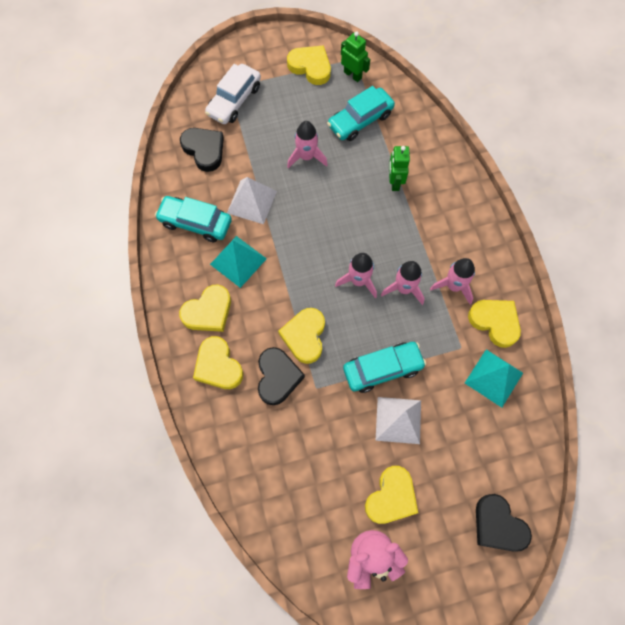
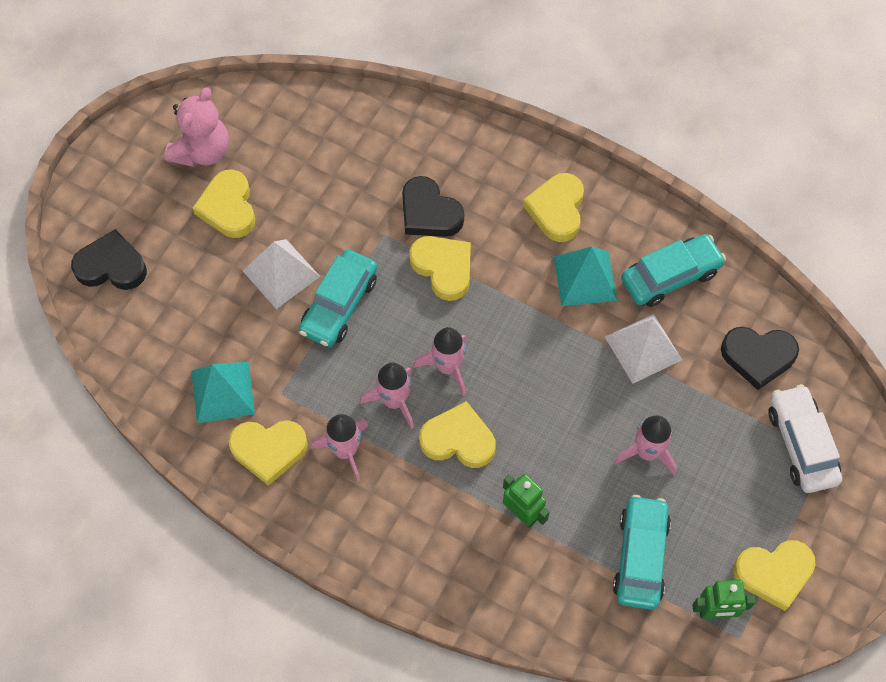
camera: 135 degrees right, 5 degrees down
(218, 366) = (493, 175): yellow heart -> yellow heart (458, 439)

